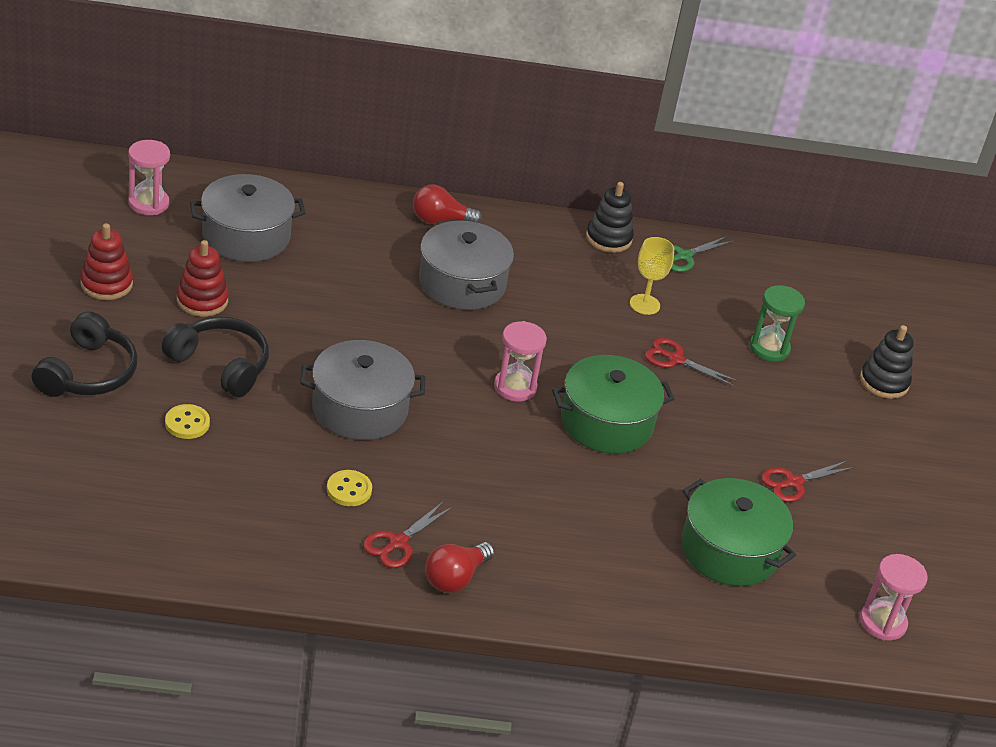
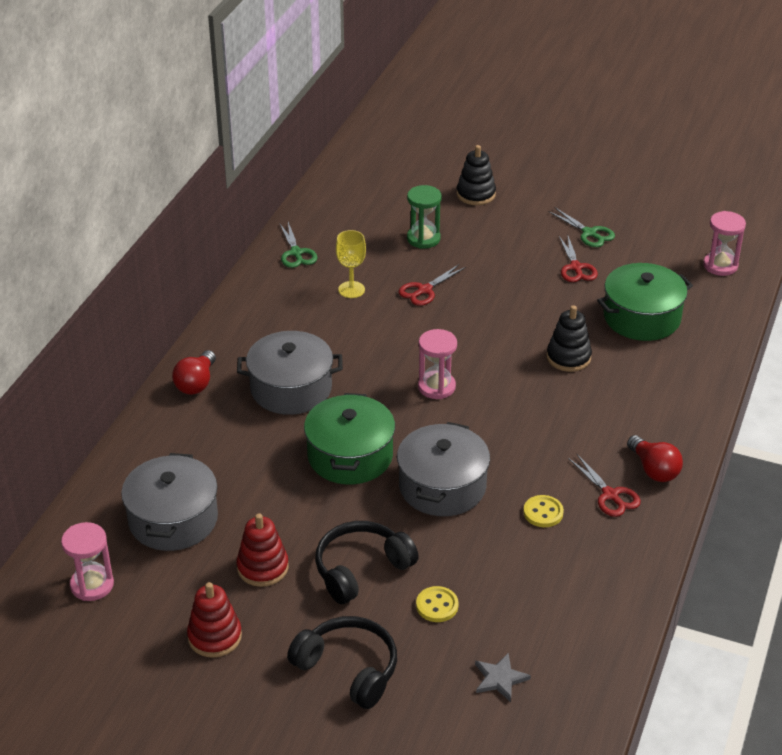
camera: 65 degrees left, 0 degrees up
(101, 478) = (500, 678): none -> grey star
(606, 422) = (490, 345): green pot -> green pot (350, 456)
(608, 238) = (258, 288): black stacking toy -> black stacking toy (568, 357)
(871, 489) = (589, 233): none -> green scissors

